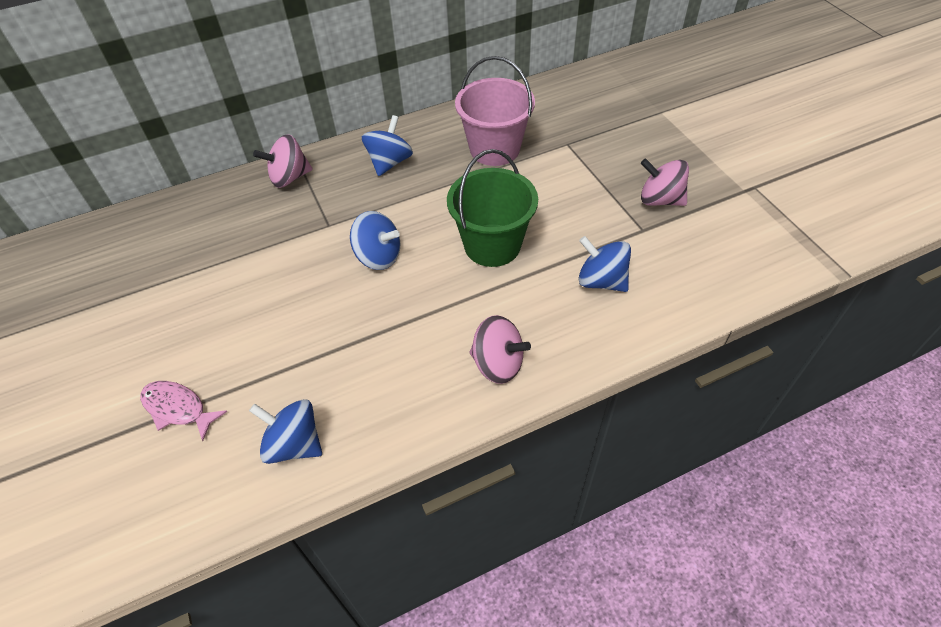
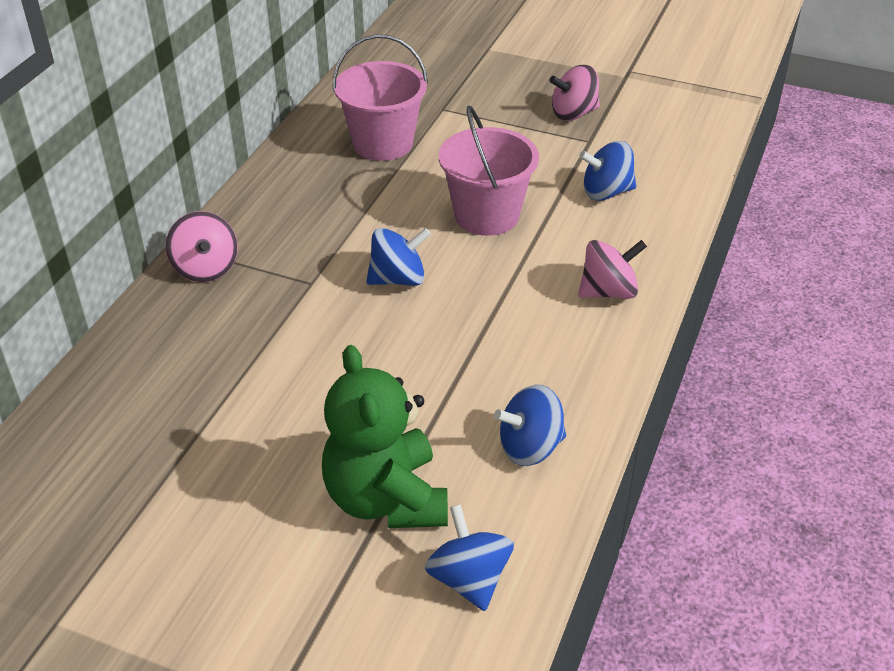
camera: 45 degrees left, 10 degrees down
(178, 409) = (386, 499): pink fish -> green teddy bear
(289, 177) = (205, 268): pink spinning top -> pink spinning top turned 45 degrees counterclockwise
(389, 162) = (295, 203): blue spinning top -> blue spinning top (469, 579)
(492, 245) = (486, 215): green bucket -> pink bucket

